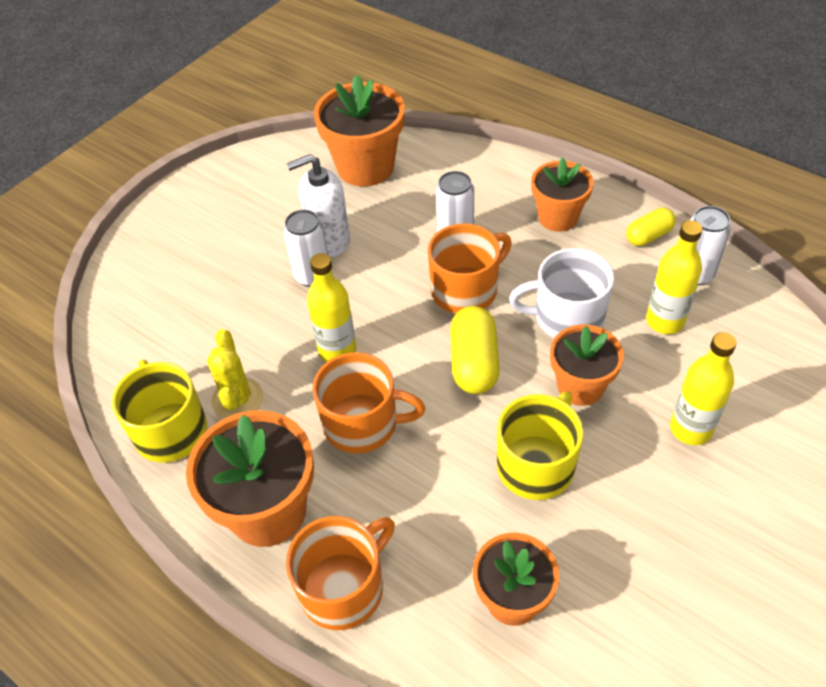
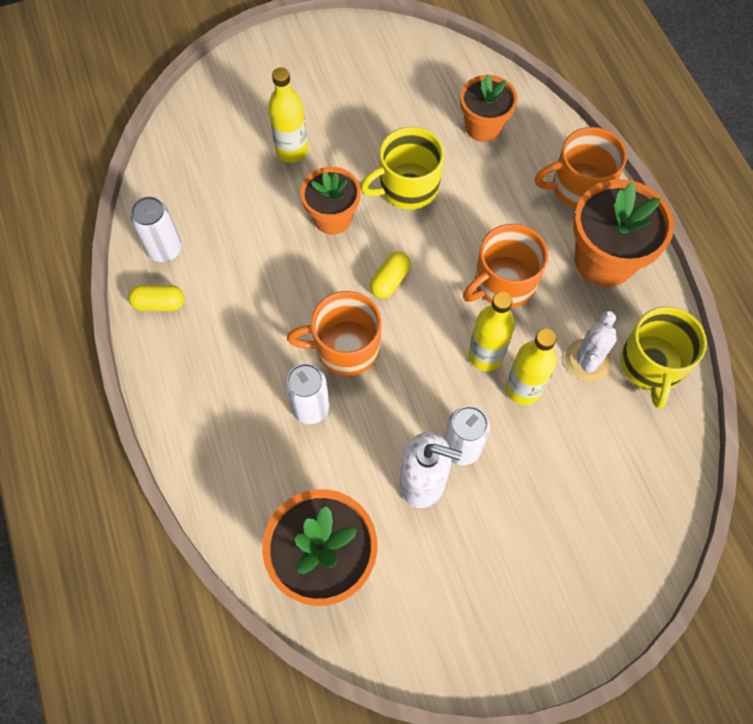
camera: 150 degrees left, 15 degrees up
(237, 399) = (587, 360): yellow cactus -> white cactus
(363, 423) = (503, 283): orange mug -> orange mug turned 75 degrees counterclockwise
(474, 362) = (390, 280): yellow capsule -> yellow capsule, size x0.63
(558, 217) = (208, 371): orange flower pot -> none
(566, 317) = (292, 274): white mug -> none
(664, 321) = (228, 227): yellow bottle -> yellow bottle (523, 389)

